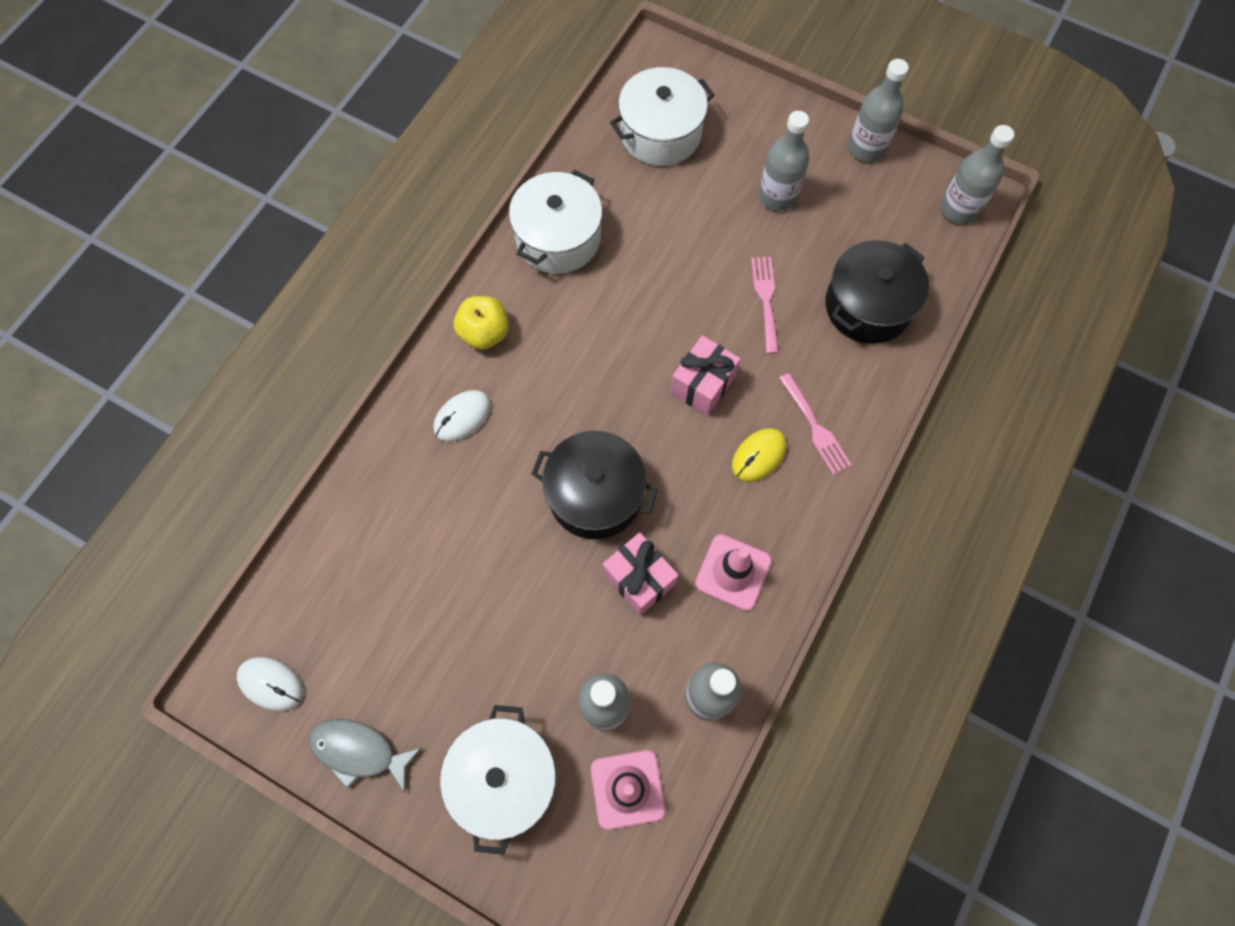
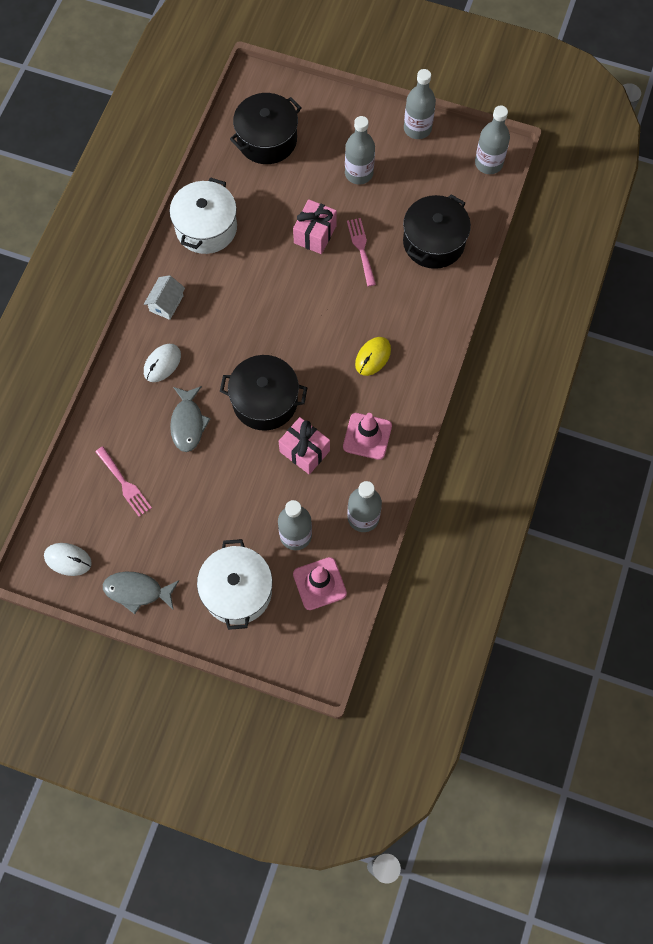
camera: 10 degrees left, 0 degrees up
(481, 509) = (188, 423): none -> grey fish
(484, 333) = (166, 303): yellow apple -> white house
(661, 133) = (267, 140): white pot -> black pot
(703, 384) = (326, 315): pink gift -> pink gift (315, 234)
(815, 428) = (409, 332): pink fork -> pink fork (124, 484)

